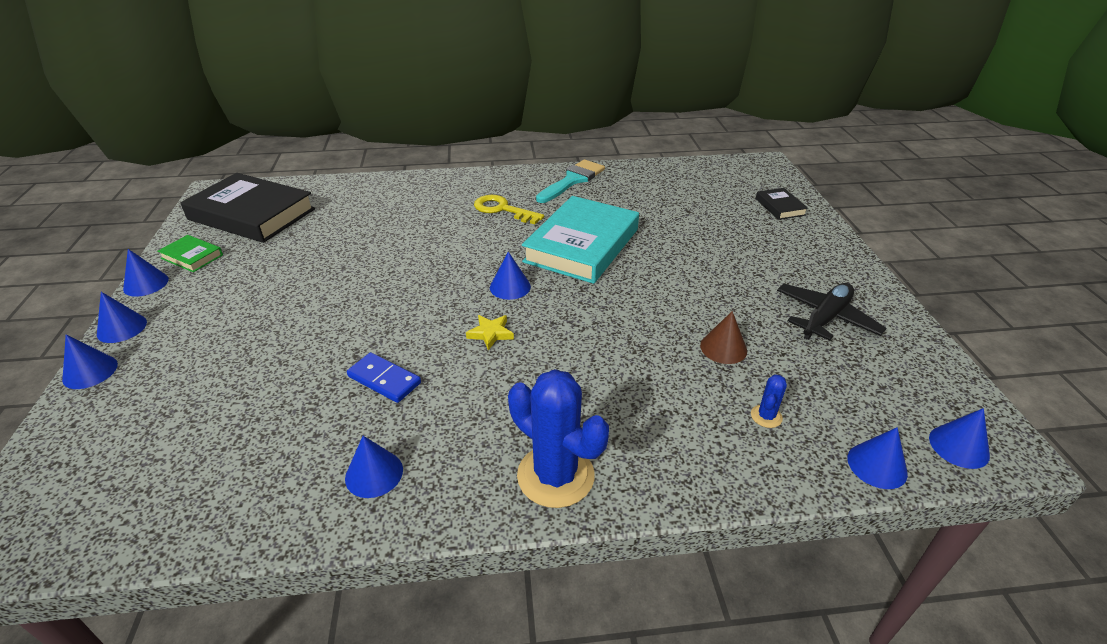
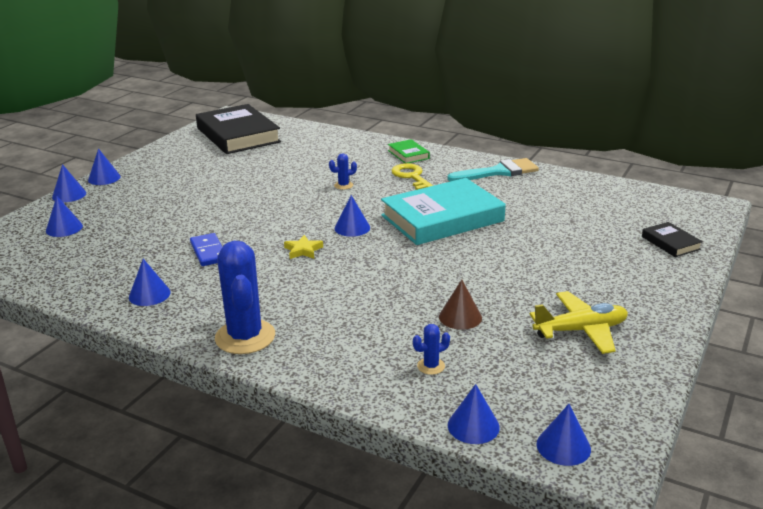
camera: 35 degrees right, 10 degrees down
(146, 284) = (138, 159): blue cone -> blue cone (64, 228)
(192, 257) = (178, 151): green book -> green book (408, 154)
(444, 240) = (343, 185): none -> blue cactus
(780, 207) = (670, 243): black book -> black book turned 45 degrees counterclockwise
(825, 318) = (581, 330): black plane -> yellow plane

